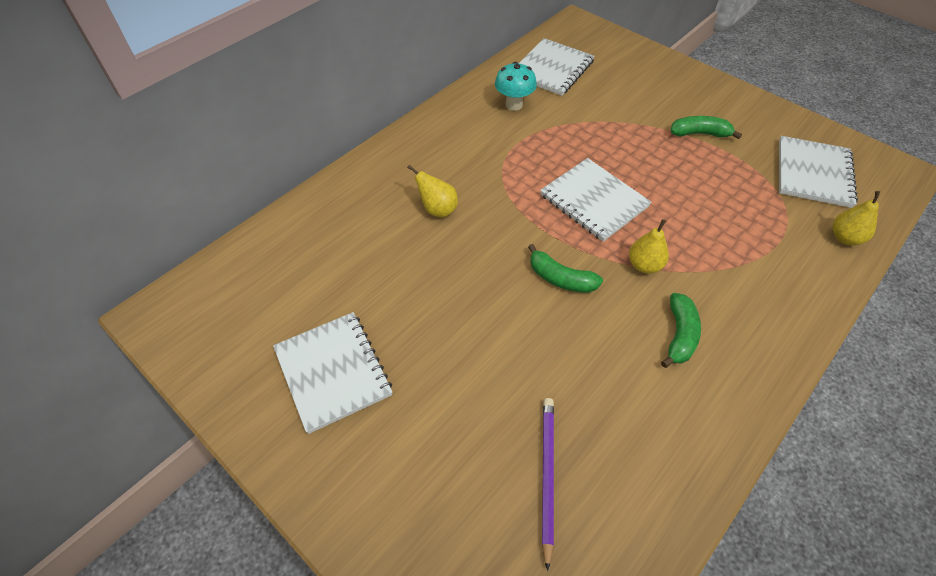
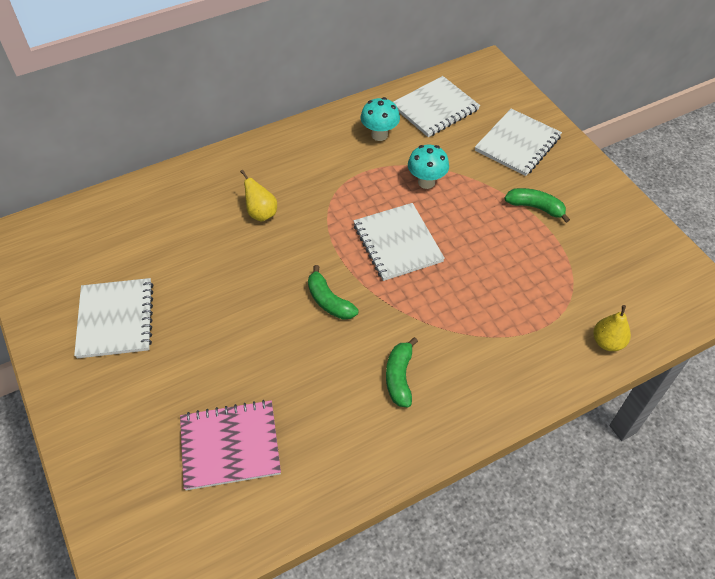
camera: 20 degrees right, 0 degrees up
(547, 475) = (230, 446): purple pencil -> pink notebook
(585, 136) = (426, 182): none -> turquoise mushroom
(644, 265) = (407, 311): yellow pear -> none
(679, 335) = (399, 377): green banana -> green banana turned 150 degrees clockwise
(813, 173) = (620, 275): white notebook -> white notebook (517, 144)

